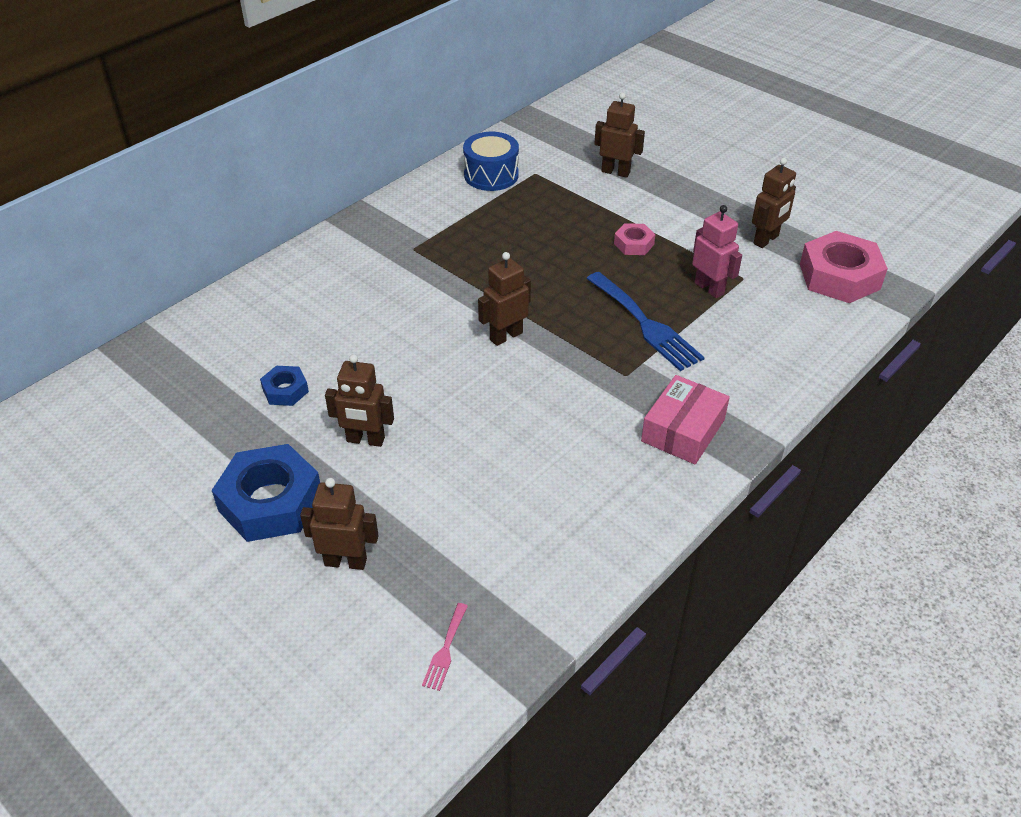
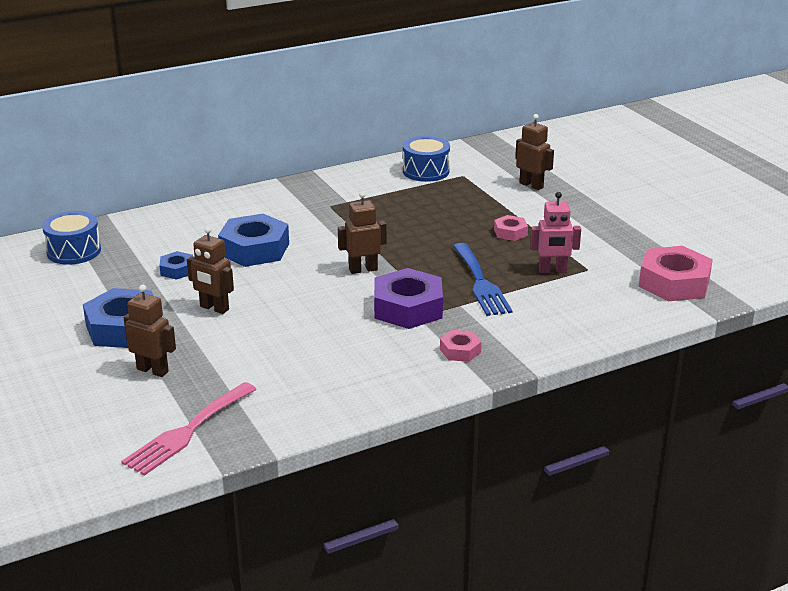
camera: 20 degrees right, 15 degrees down
(135, 392) = (74, 251): none -> blue drum
(362, 335) = (254, 249): none -> blue nut
(445, 650) = (187, 432): pink fork -> pink fork, size x2.17
(589, 381) = (408, 308): none -> purple nut
(683, 430) = (460, 351): pink box -> pink nut
(709, 288) = (552, 270): pink robot -> pink robot turned 105 degrees clockwise
(766, 240) = (628, 249): brown robot -> none

